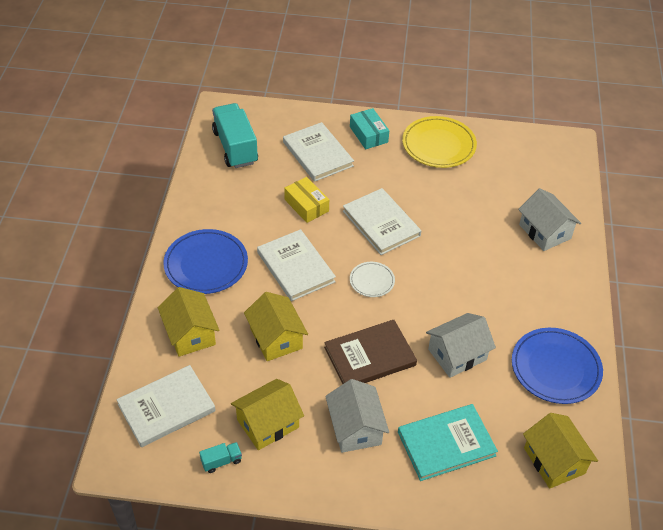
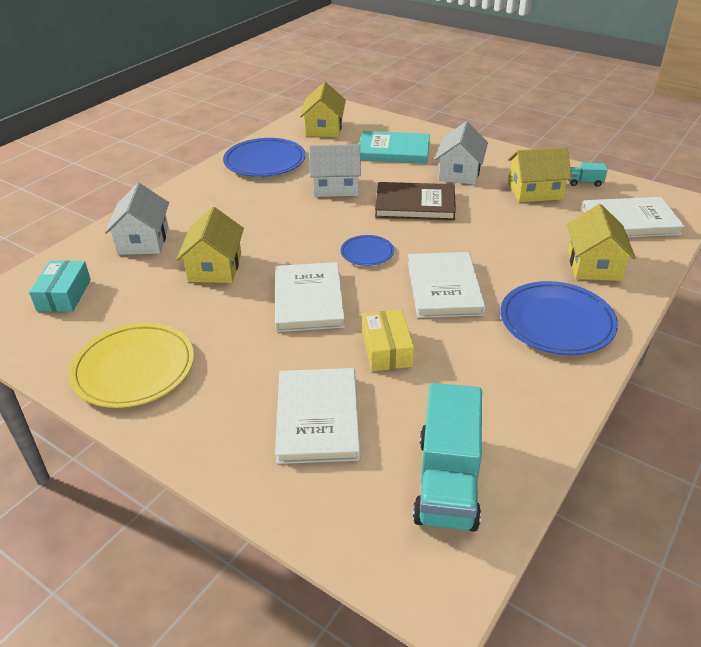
camera: 150 degrees left, 10 degrees down
(276, 338) = (499, 238): yellow house -> yellow house (215, 267)
(368, 134) = (213, 422): turquoise box -> turquoise box (64, 295)
(372, 281) = (367, 253): white plate -> blue plate

